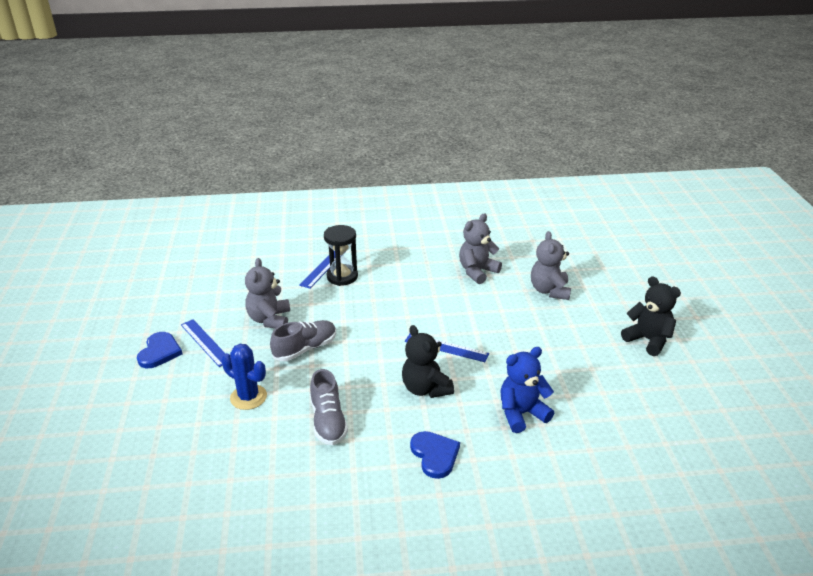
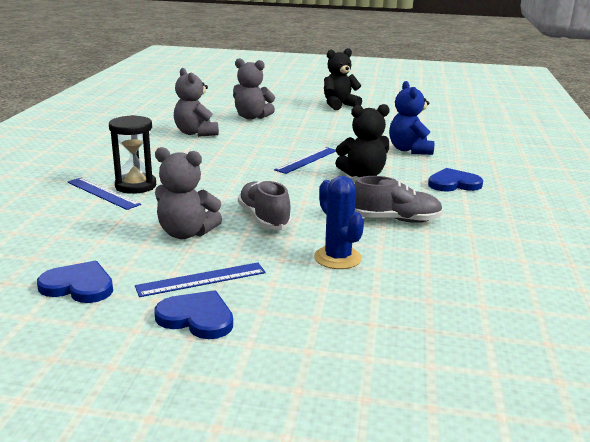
camera: 75 degrees left, 10 degrees down
(190, 300) = (78, 286): none -> blue heart
(248, 397) = (337, 258): blue cactus -> blue cactus turned 75 degrees counterclockwise

